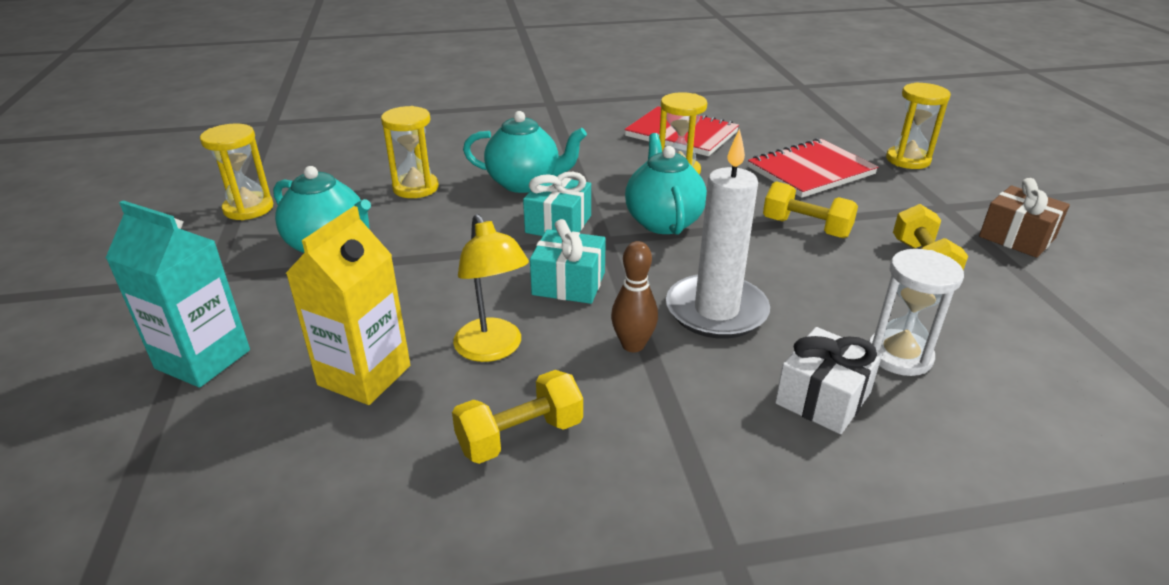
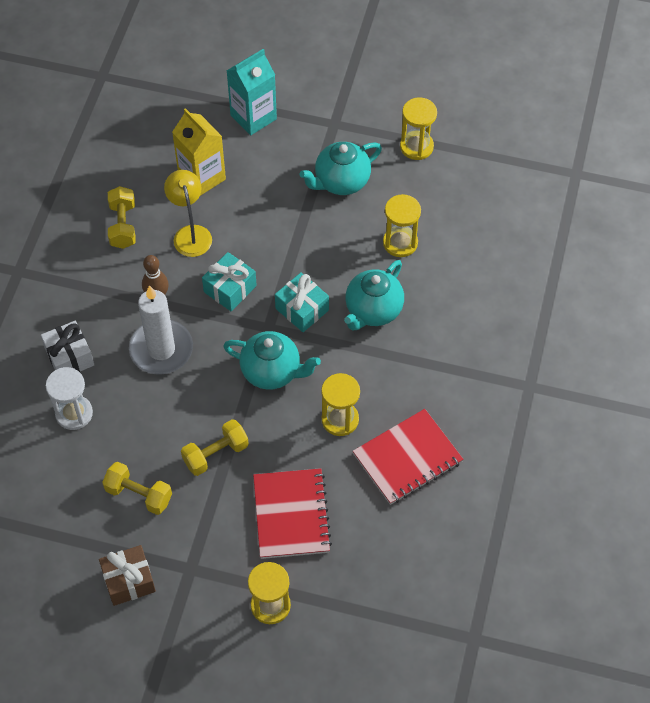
camera: 115 degrees right, 25 degrees up
(493, 349) = (190, 234): yellow lamp -> yellow lamp turned 75 degrees clockwise

